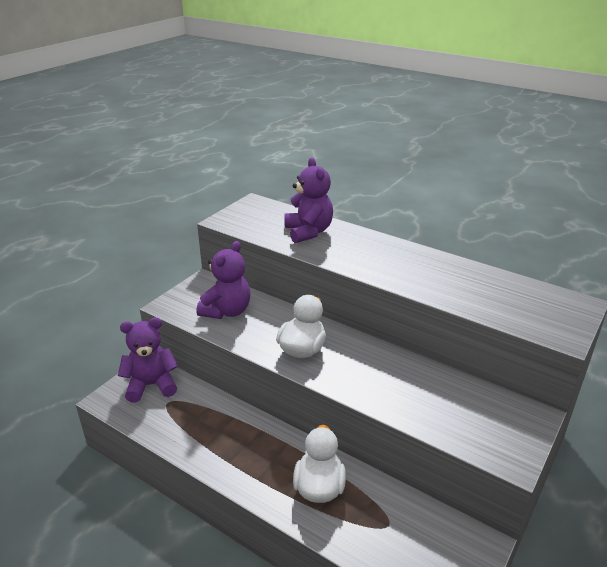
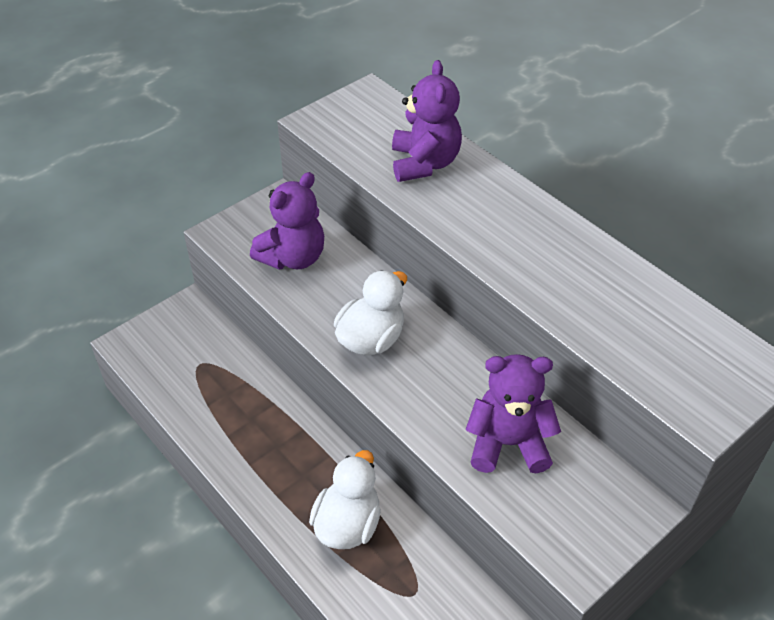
camera: 15 degrees right, 15 degrees up
(151, 385) = (186, 334): purple teddy bear -> purple teddy bear (508, 443)

